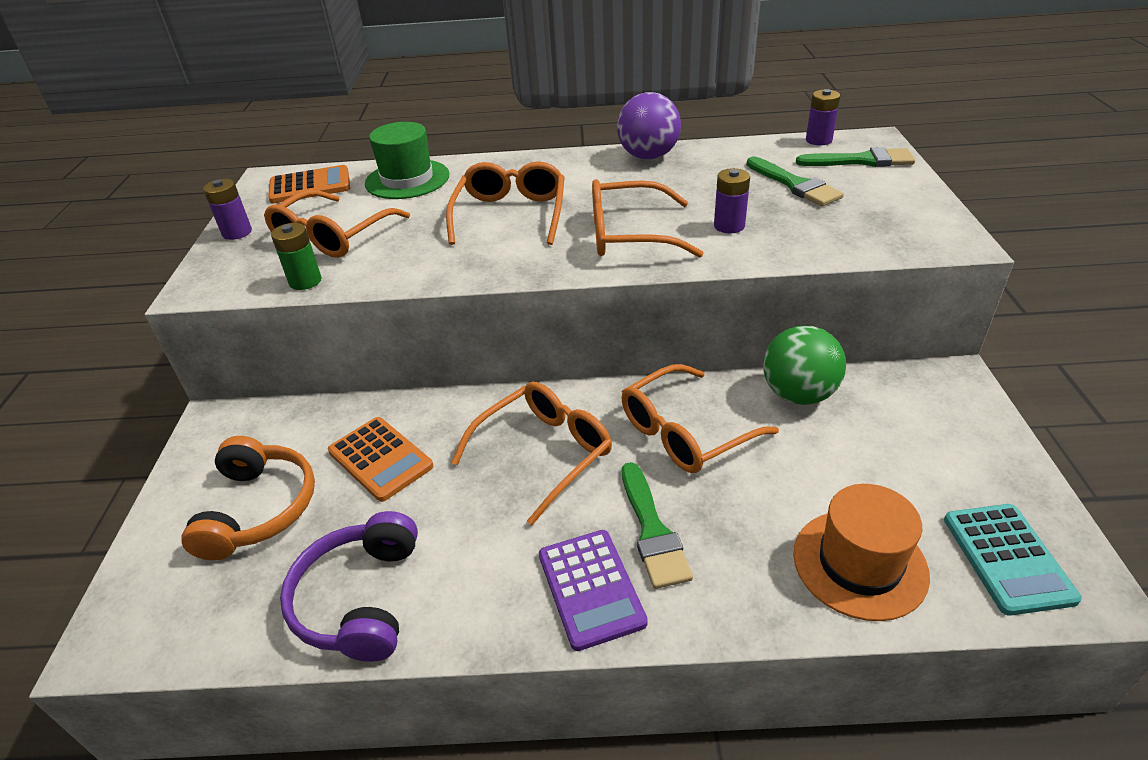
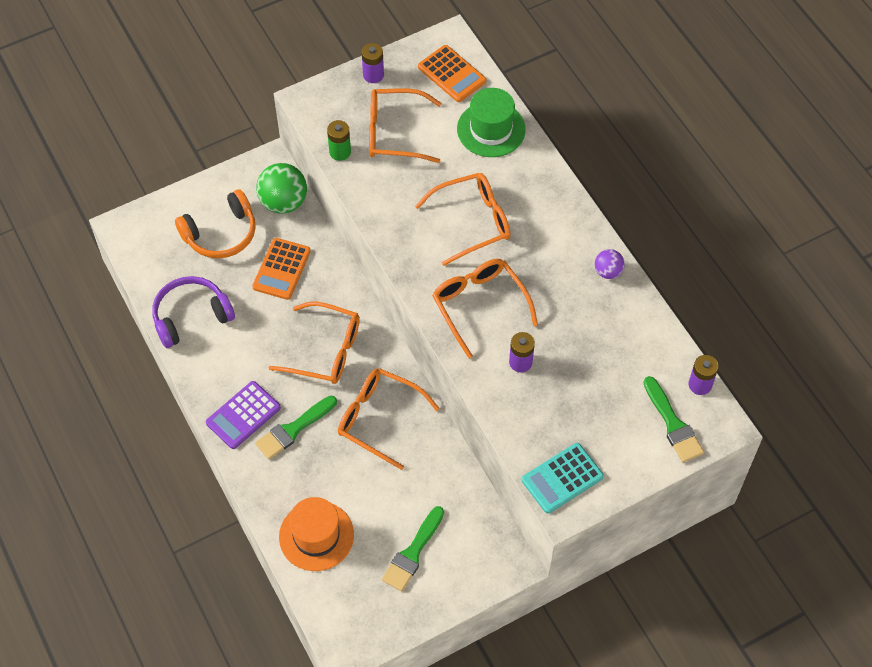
camera: 60 degrees right, 20 degrees up
(648, 156) = (608, 271): purple ball -> purple ball, size x0.55
(794, 184) = (606, 387): green brush -> green brush (413, 552)
(798, 394) = (446, 472): green ball -> green ball (283, 202)
(1007, 558) = (353, 608): turquoise calculator -> turquoise calculator (562, 478)

